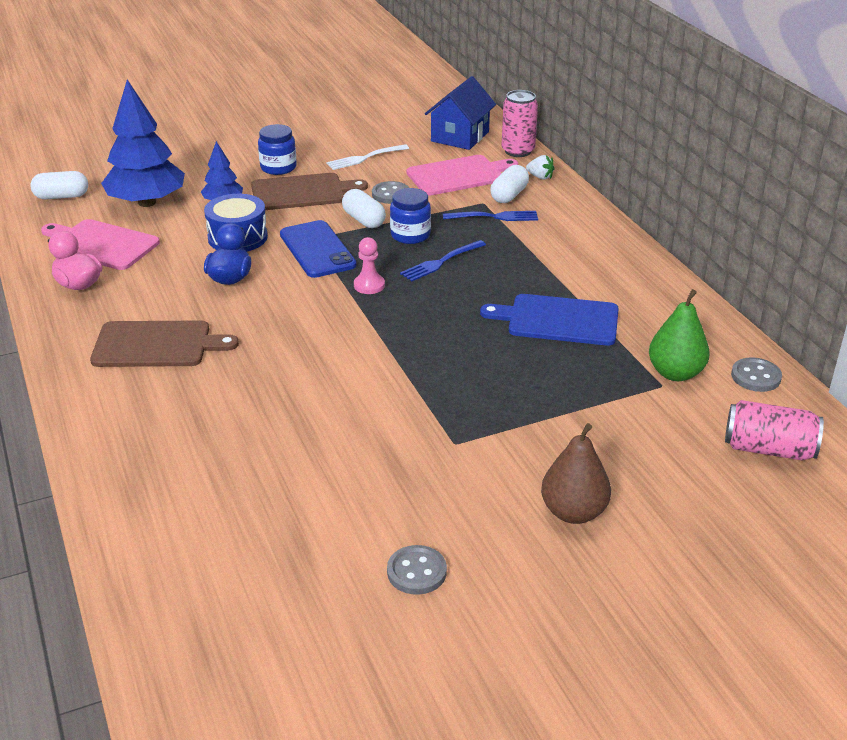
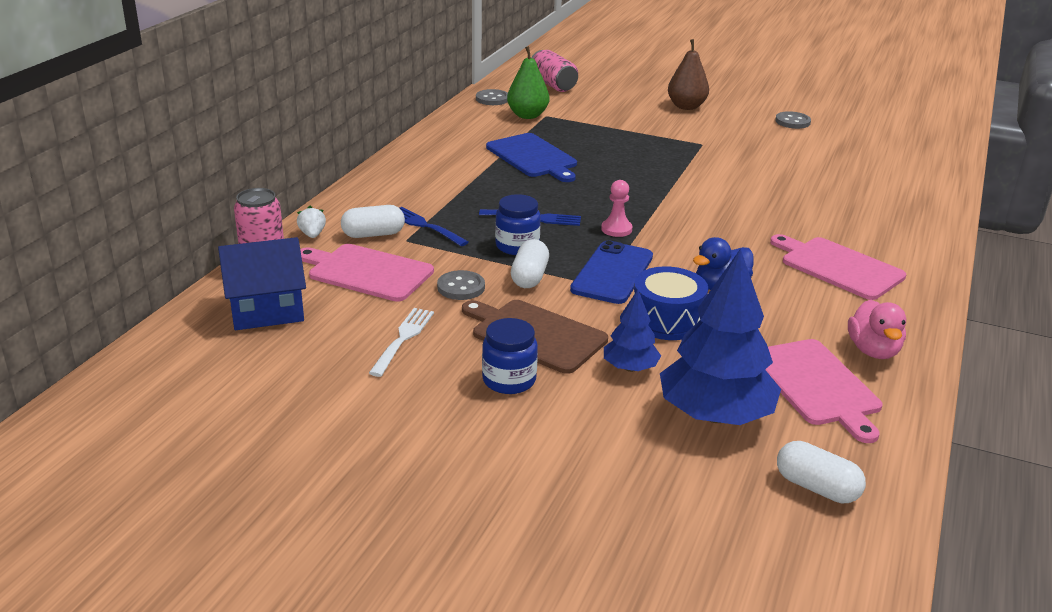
camera: 135 degrees left, 5 degrees down
(157, 345) = (838, 267): brown cutting board -> pink cutting board
(365, 158) = (403, 339): white fork -> white fork turned 90 degrees counterclockwise

